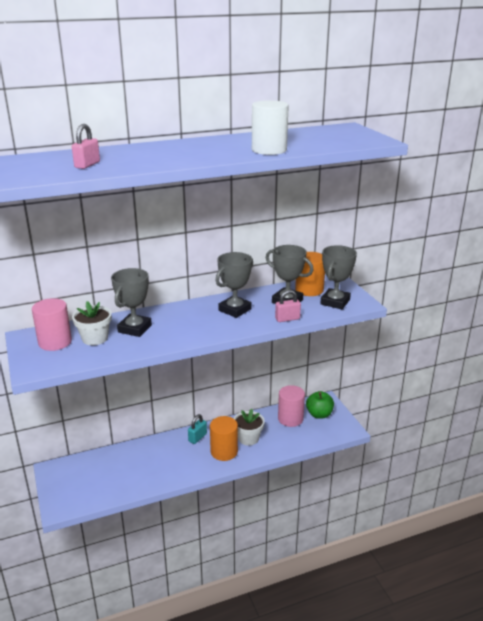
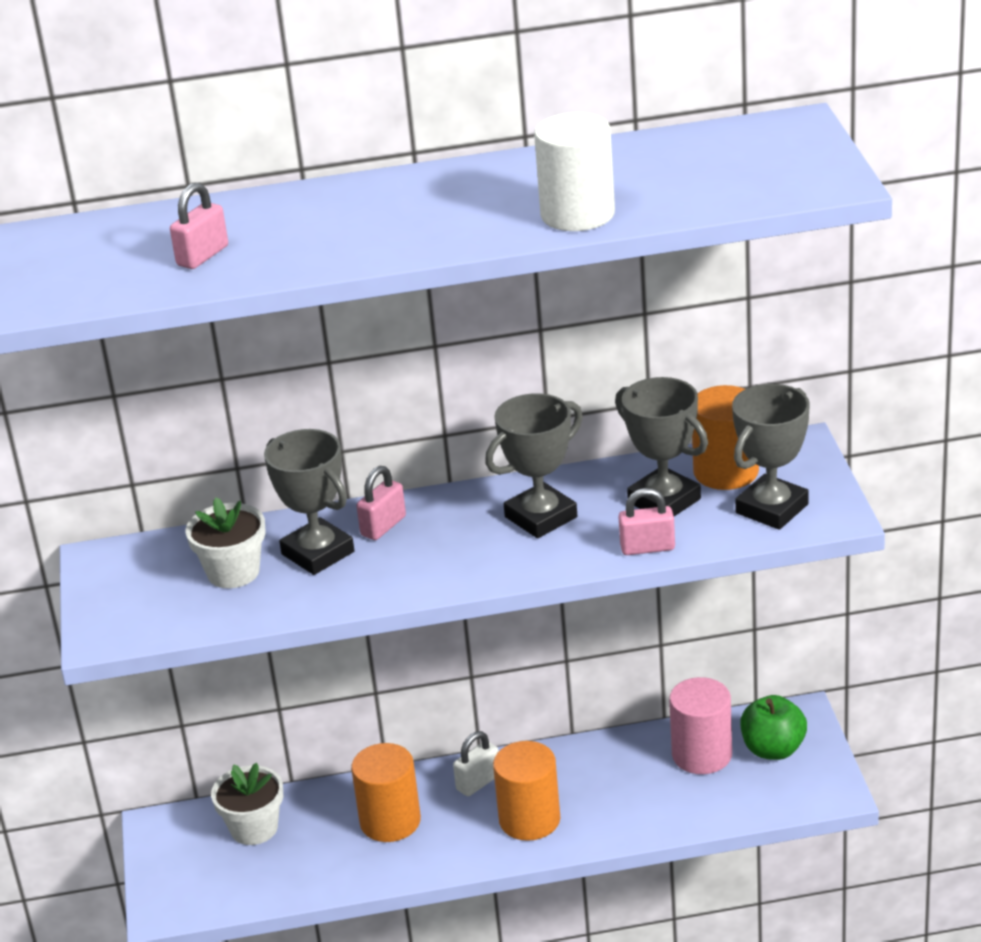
camera: 15 degrees right, 5 degrees up
(55, 342) = (154, 576): pink cylinder -> none
(134, 328) = (318, 553): grey trophy -> grey trophy turned 75 degrees counterclockwise
(161, 457) = (390, 821): none -> orange cylinder
(163, 316) = (383, 526): none -> pink padlock
(197, 437) = (478, 782): turquoise padlock -> white padlock
(248, 438) = (592, 793): white flower pot -> white flower pot (254, 828)

